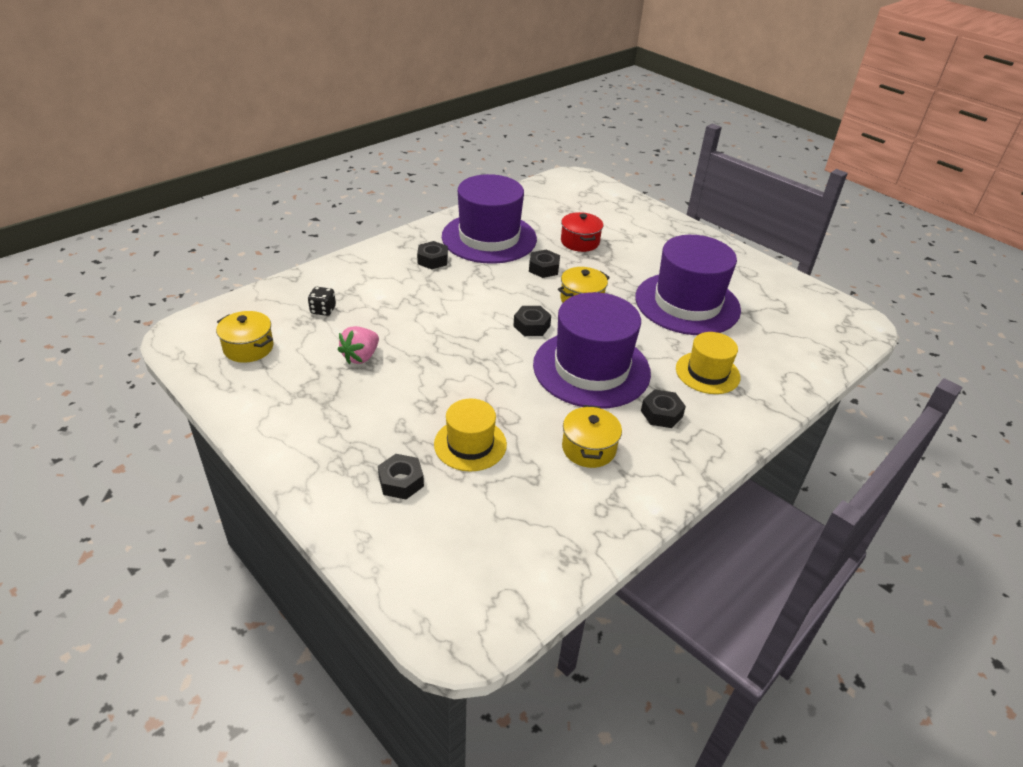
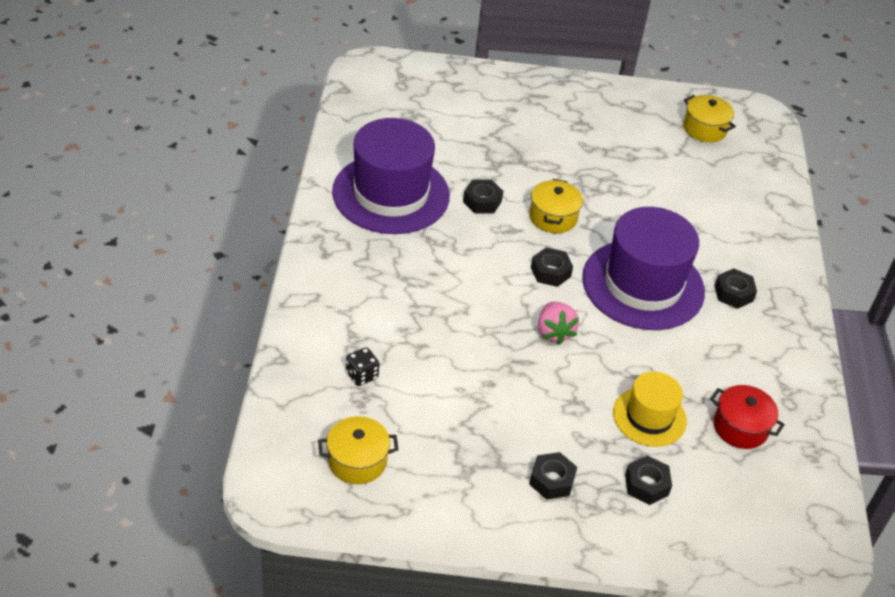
camera: 45 degrees left, 5 degrees up
(361, 357) = (463, 399): pink strawberry -> pink strawberry (554, 332)
(432, 260) = (377, 253): black nut -> black nut (552, 480)
(580, 242) = (473, 150): red pot -> red pot (740, 427)
(588, 448) = (725, 359): yellow pot -> yellow pot (704, 129)
(687, 303) = (631, 169): purple hat -> none
(707, 373) = (719, 232): yellow hat -> none

